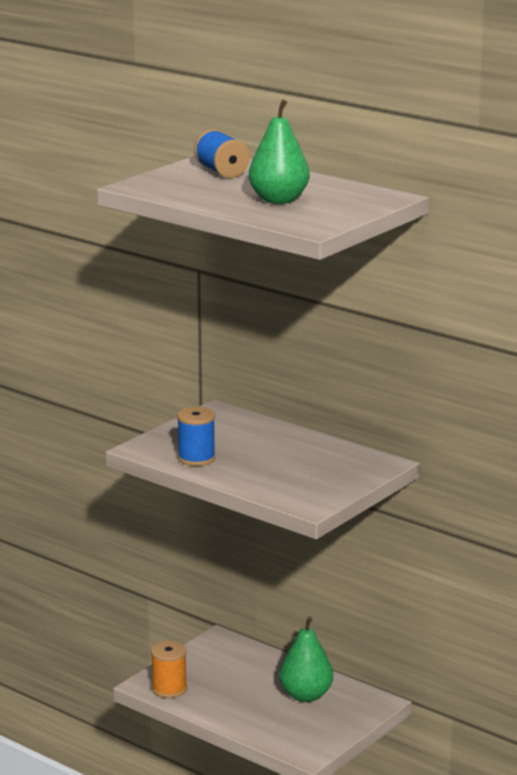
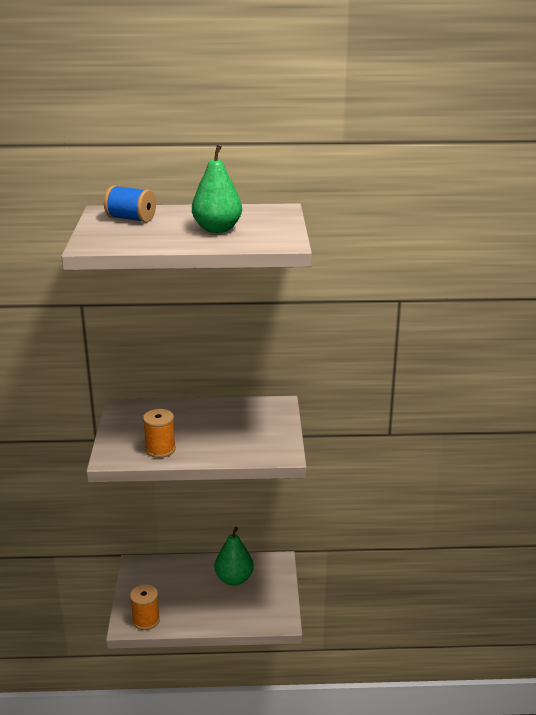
camera: 40 degrees left, 5 degrees up
(196, 458) = (160, 449): blue spool -> orange spool

